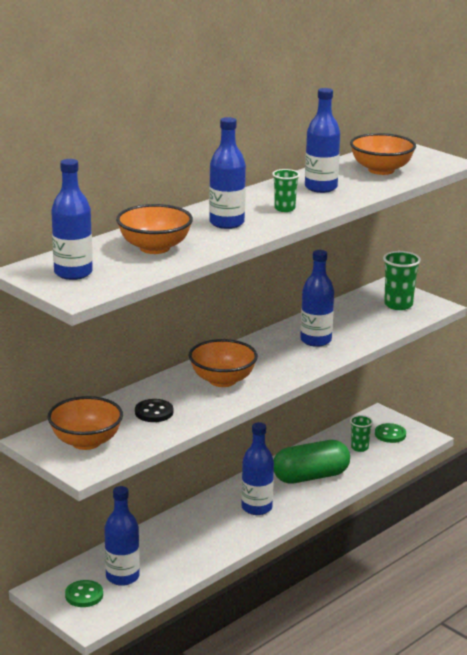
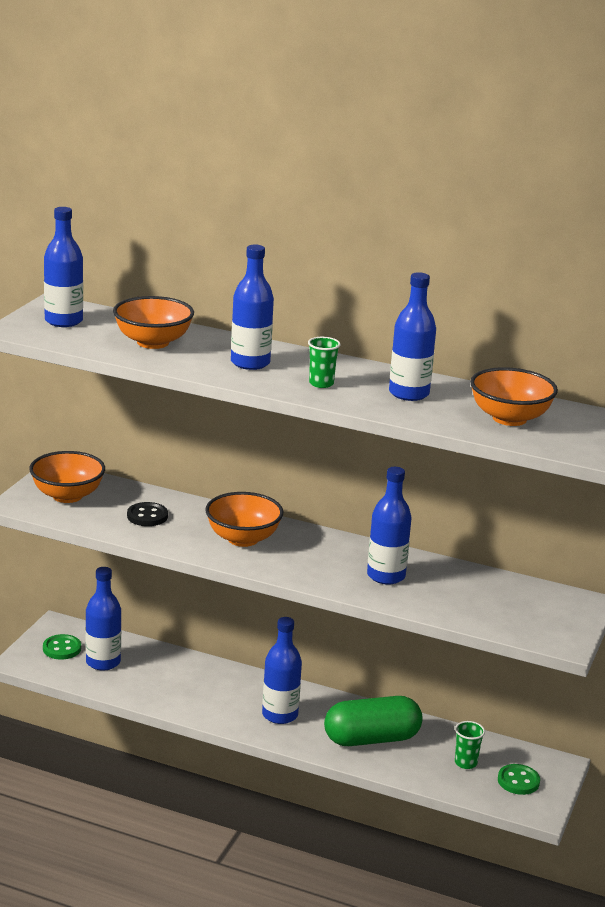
camera: 65 degrees right, 0 degrees up
(310, 476) = (371, 739): green capsule -> green capsule turned 60 degrees counterclockwise
(398, 305) = (538, 615): green cup -> none

